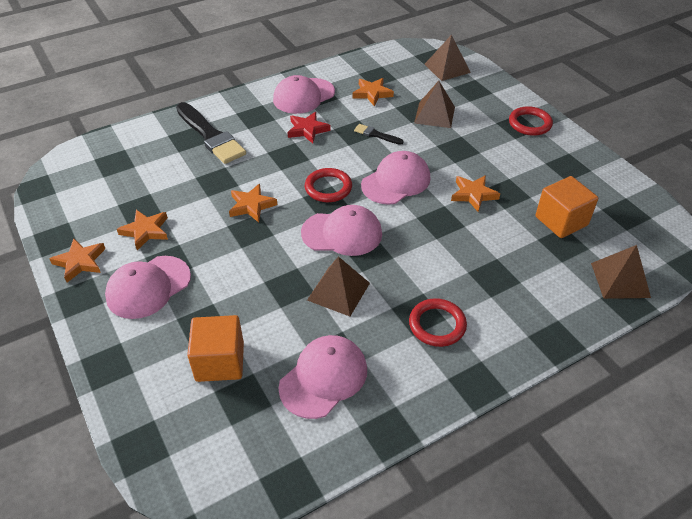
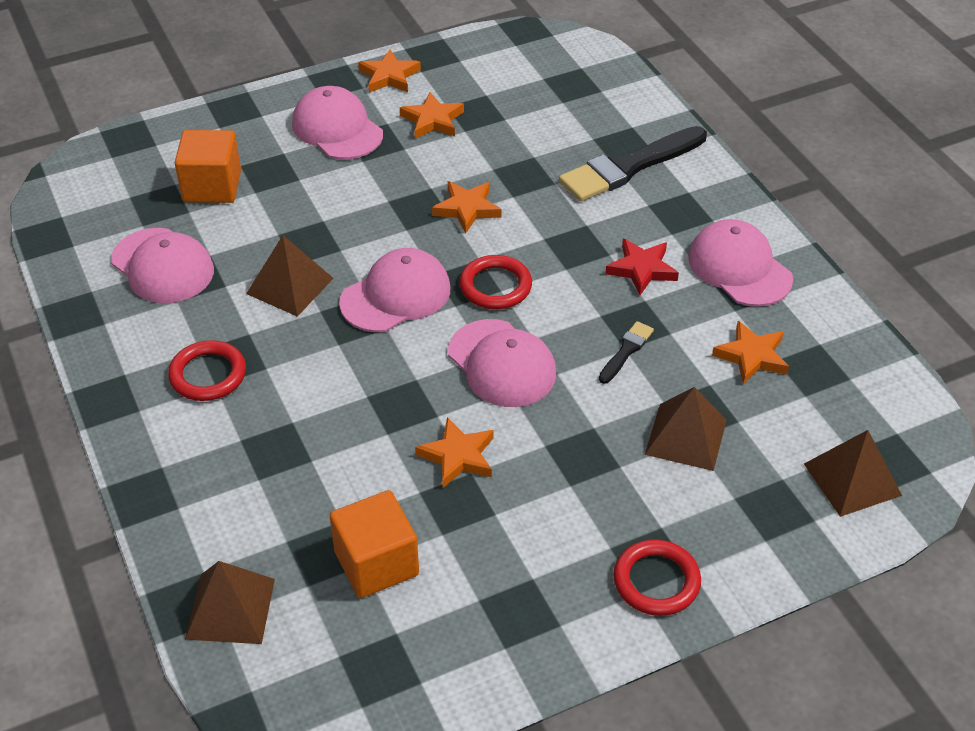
camera: 95 degrees right, 0 degrees up
(342, 233) = (396, 295): pink cap -> pink cap turned 135 degrees counterclockwise

